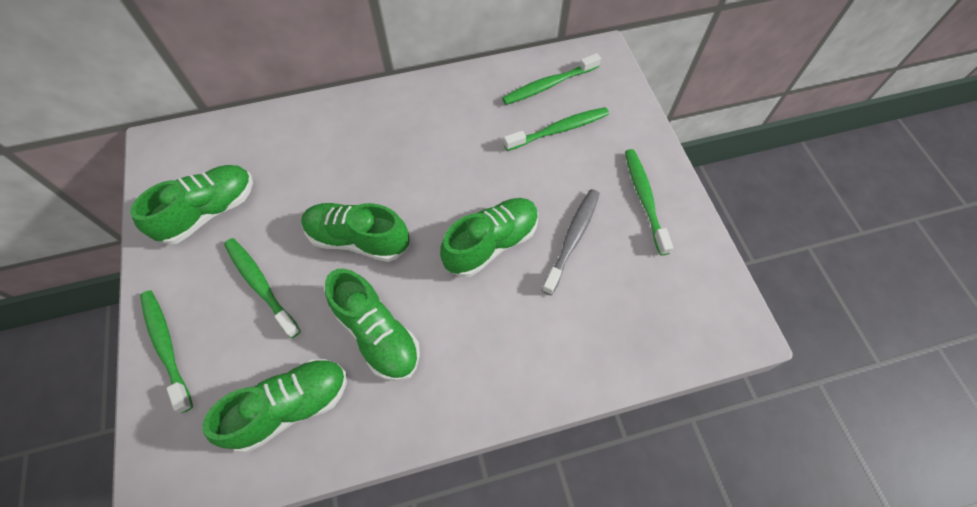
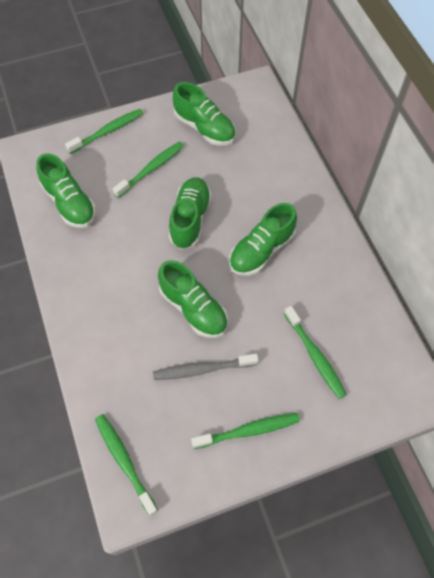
camera: 85 degrees right, 0 degrees up
(377, 334) = (118, 242): green shoe -> green shoe (261, 250)
(548, 85) = (367, 345): green toothbrush -> green toothbrush (124, 461)
(572, 239) = (202, 369): grey toothbrush -> grey toothbrush turned 150 degrees clockwise

